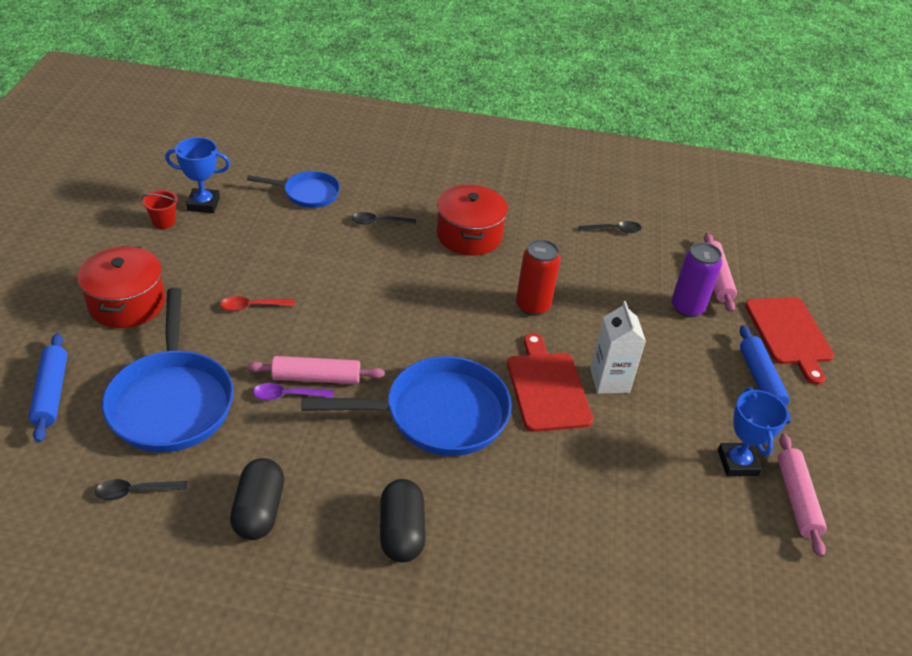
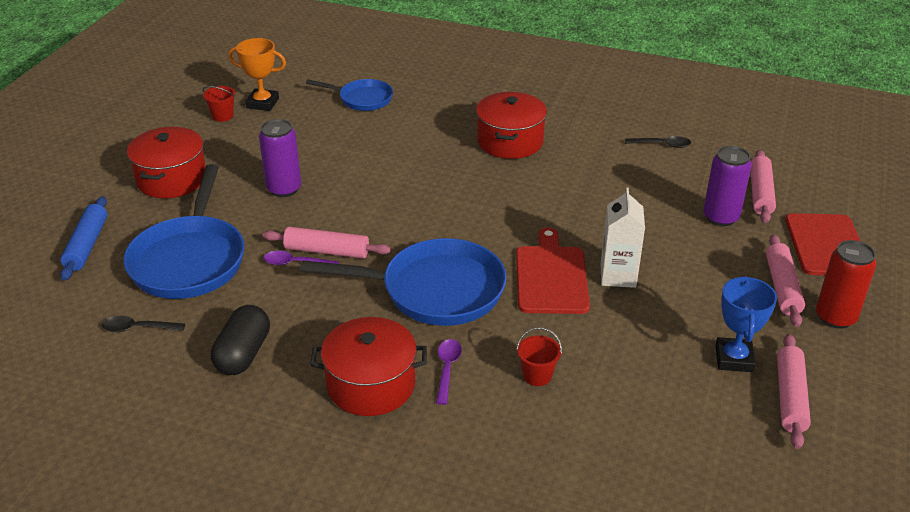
camera: 15 degrees right, 5 degrees down
(203, 204) = (262, 103): blue trophy -> orange trophy
(252, 306) = (284, 189): red spoon -> purple can
(378, 222) = (423, 126): black spoon -> none
(401, 532) = (371, 384): black capsule -> red pot
(473, 505) = (447, 369): none -> purple spoon
(532, 306) = (557, 205): red can -> red can (835, 317)
(562, 502) = (537, 375): none -> red bucket
(760, 380) = (782, 287): blue rolling pin -> pink rolling pin

